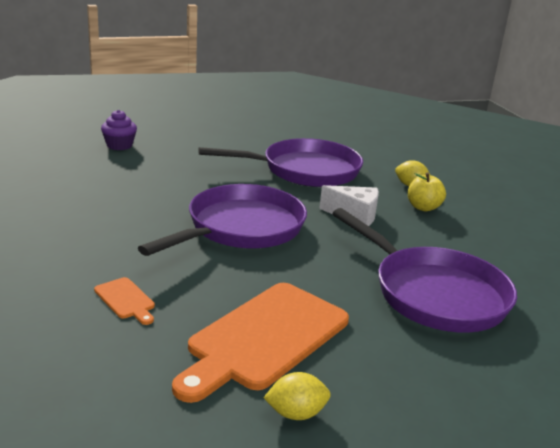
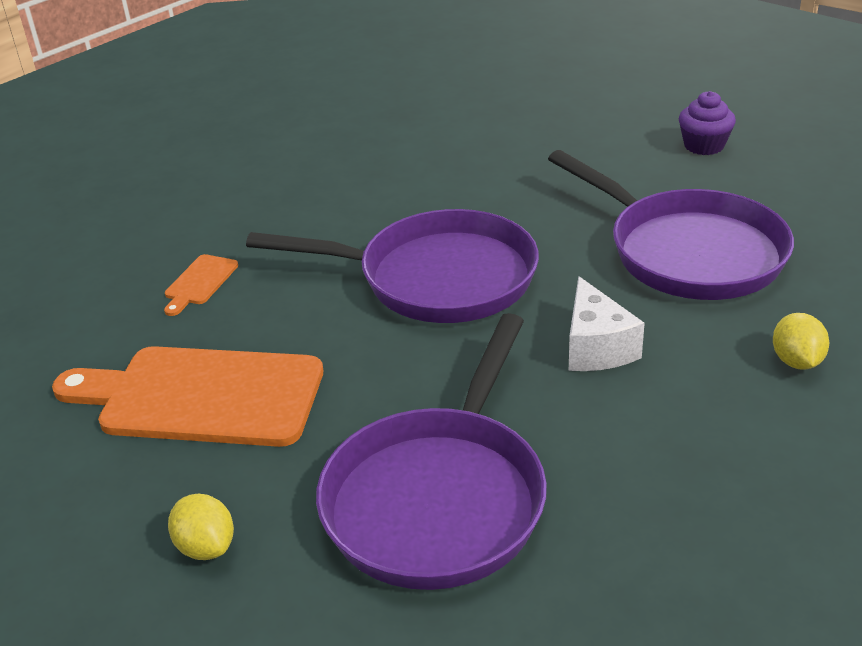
camera: 65 degrees right, 10 degrees up
(119, 145) = (545, 112): purple cupcake -> purple cupcake (704, 146)
(296, 413) = (78, 472): yellow lemon -> yellow lemon (206, 547)
(423, 207) = (726, 401): yellow apple -> none

